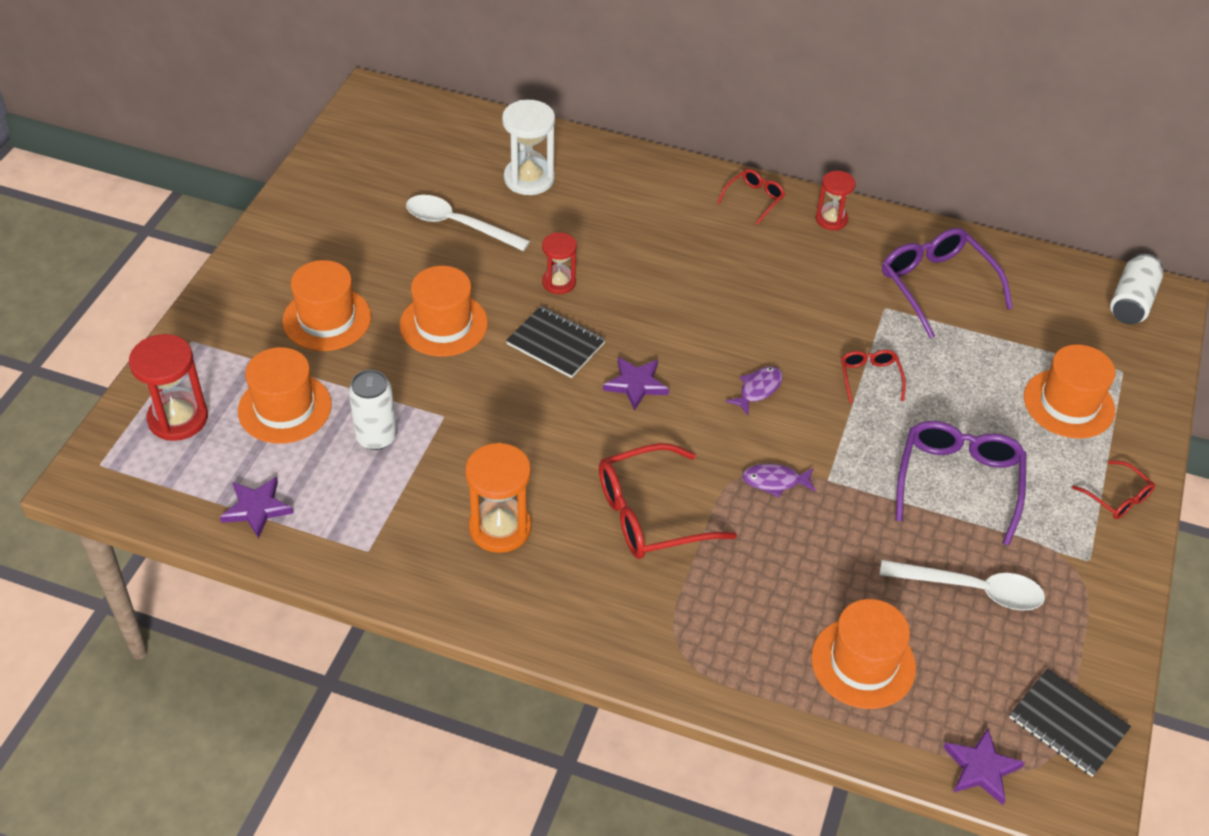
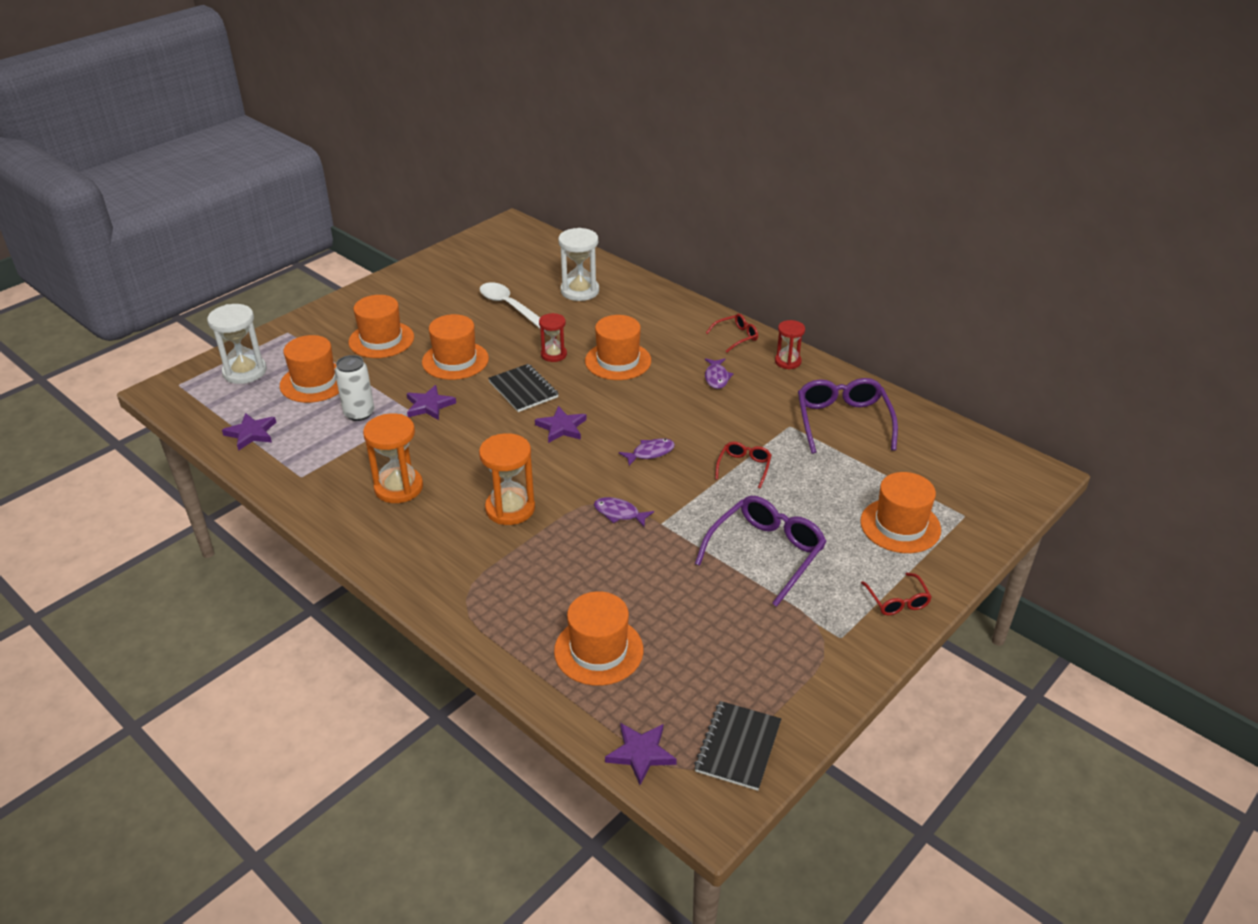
camera: 25 degrees right, 10 degrees down
(178, 418) = (245, 371): red hourglass -> white hourglass
(456, 400) = (429, 405): none -> purple star
(640, 271) = (618, 361): none -> orange hat
(650, 514) = (510, 509): red glasses -> orange hourglass
(767, 263) = (716, 377): none -> purple fish
(972, 589) = (724, 628): white spoon -> none
(1068, 724) = (738, 747): black notebook -> black notebook turned 45 degrees clockwise
(1131, 302) = (1006, 471): white can -> none

